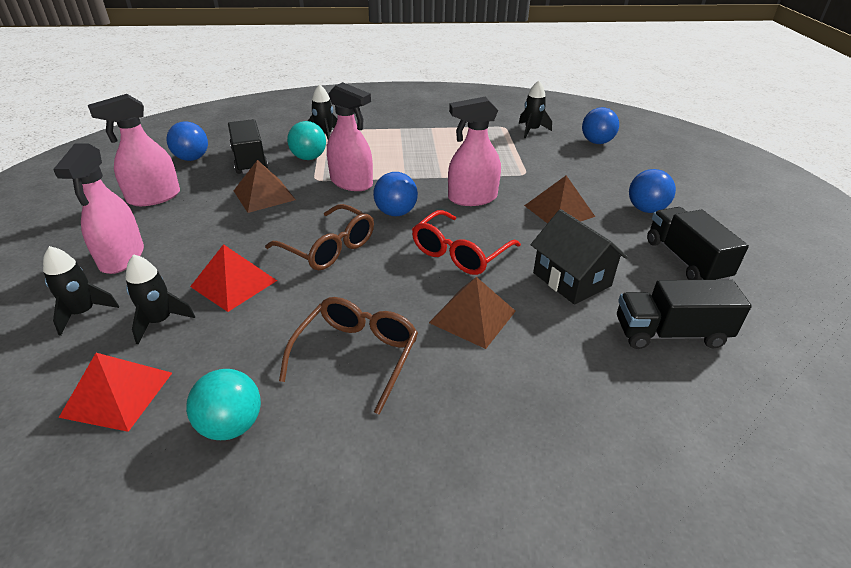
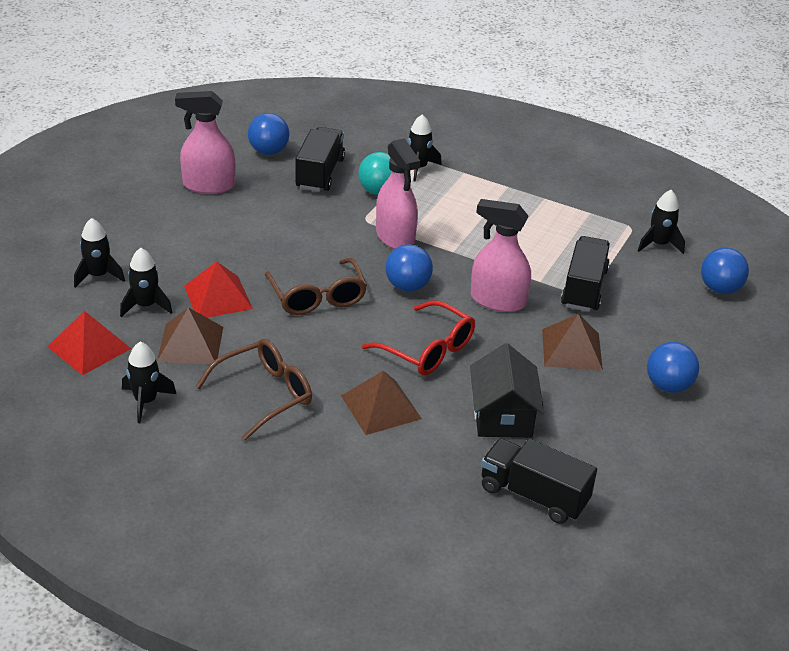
camera: 30 degrees right, 0 degrees up
(122, 258) = (150, 238): pink spray bottle -> none
(231, 425) = (146, 401): turquoise ball -> black rocket
(264, 195) = (304, 219): brown pyramid -> brown pyramid (190, 344)
(460, 253) = (427, 349): red glasses -> red glasses turned 120 degrees counterclockwise
(685, 260) = (638, 448): black truck -> black truck (584, 288)

